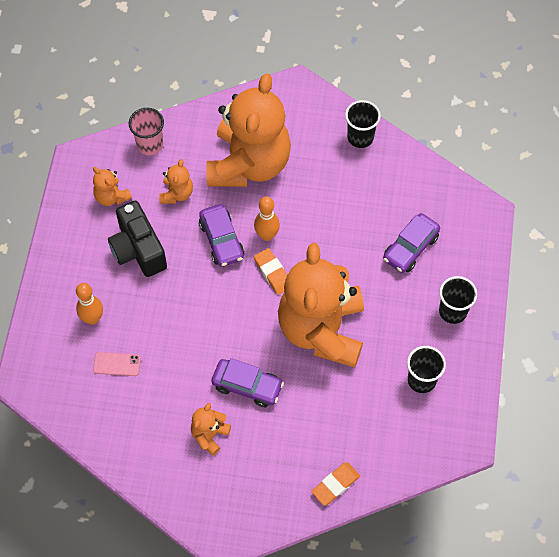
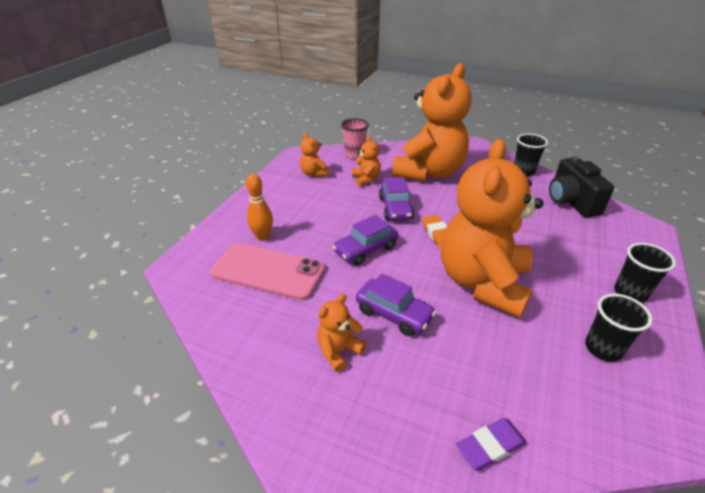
camera: 15 degrees right, 25 degrees down
(117, 364) = (268, 271): pink phone -> pink phone, size x2.30
(138, 250) = (322, 203): black camera -> black camera (571, 201)
(176, 193) = (366, 179): orange teddy bear -> orange teddy bear turned 45 degrees counterclockwise
(267, 235) = (436, 211): orange bowling pin -> none
(335, 485) = (490, 446): orange eraser -> purple eraser
(410, 248) = (575, 239): purple car -> purple car (366, 249)

